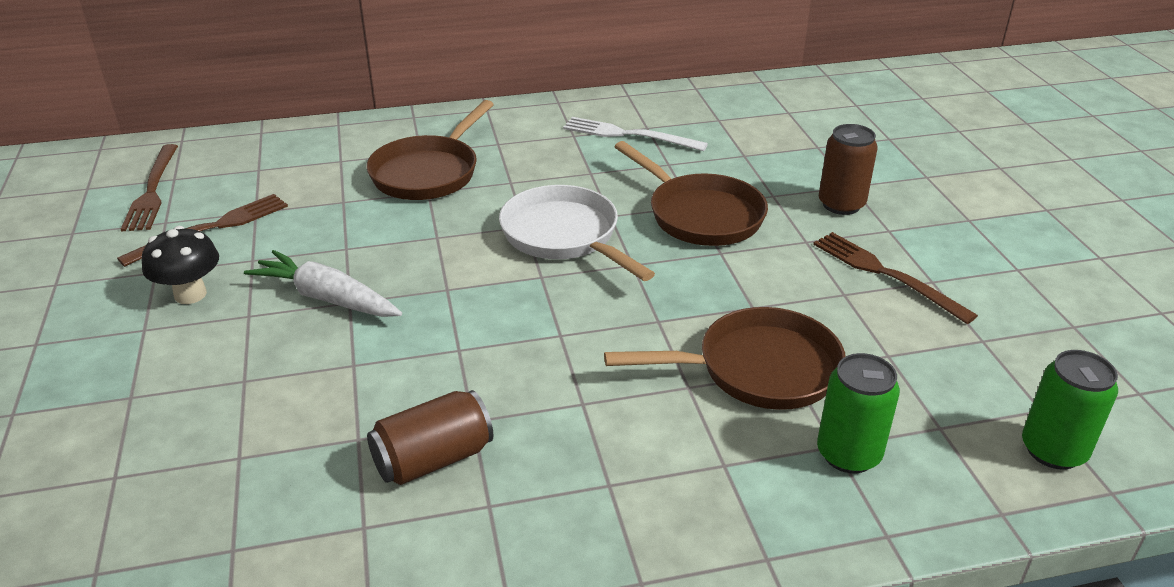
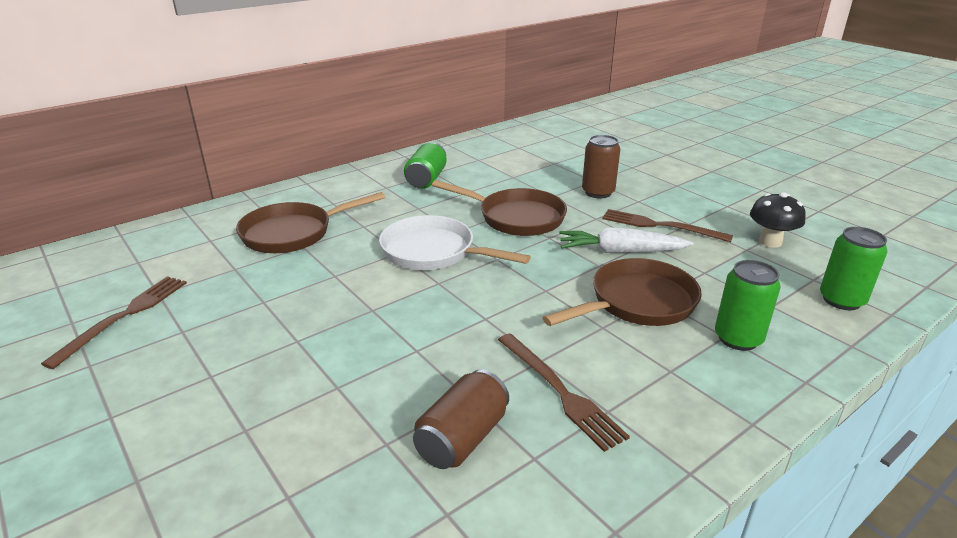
camera: 25 degrees left, 5 degrees down
(152, 190) = (40, 300): brown fork -> brown fork (559, 391)
(190, 294) = (140, 374): black mushroom -> black mushroom (770, 242)
(327, 298) = (275, 343): white carrot -> white carrot (620, 251)
(428, 173) = (293, 233): brown pan -> brown pan turned 60 degrees clockwise
(630, 135) = (426, 179): white fork -> green can

